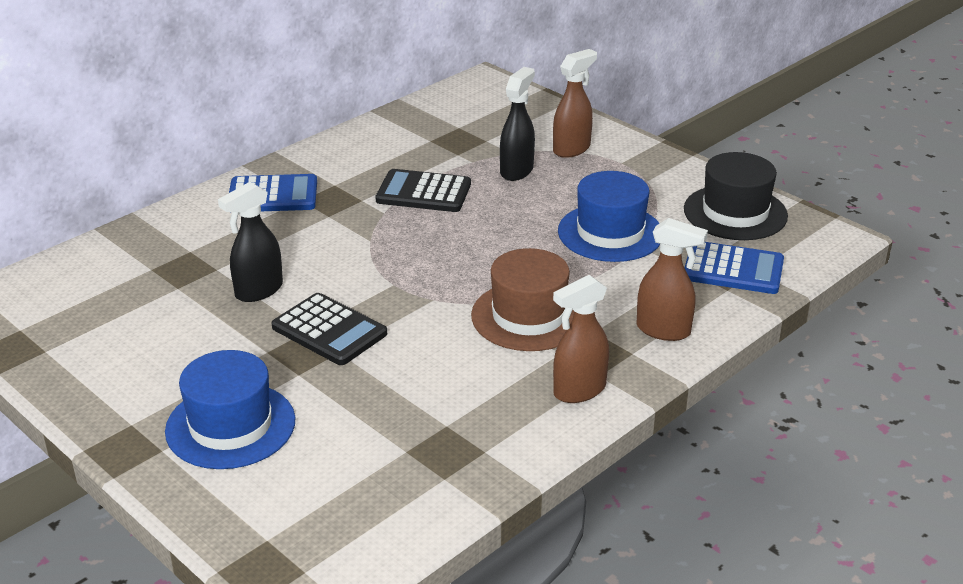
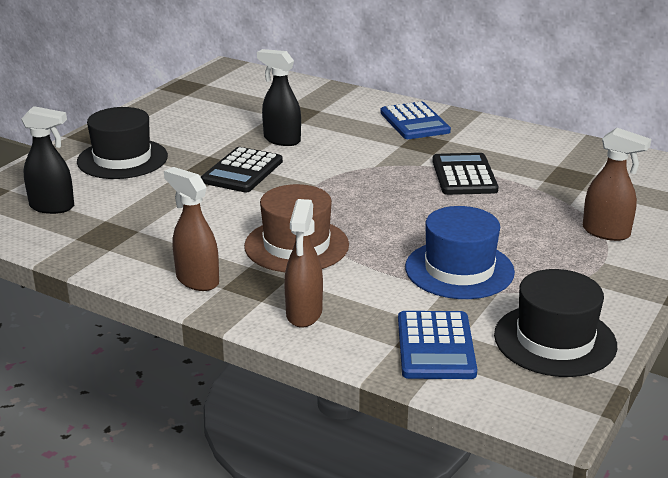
camera: 75 degrees right, 5 degrees down
(230, 425) = (122, 159): blue hat -> black hat
(517, 171) = (538, 210): black spray bottle -> black spray bottle (52, 207)

